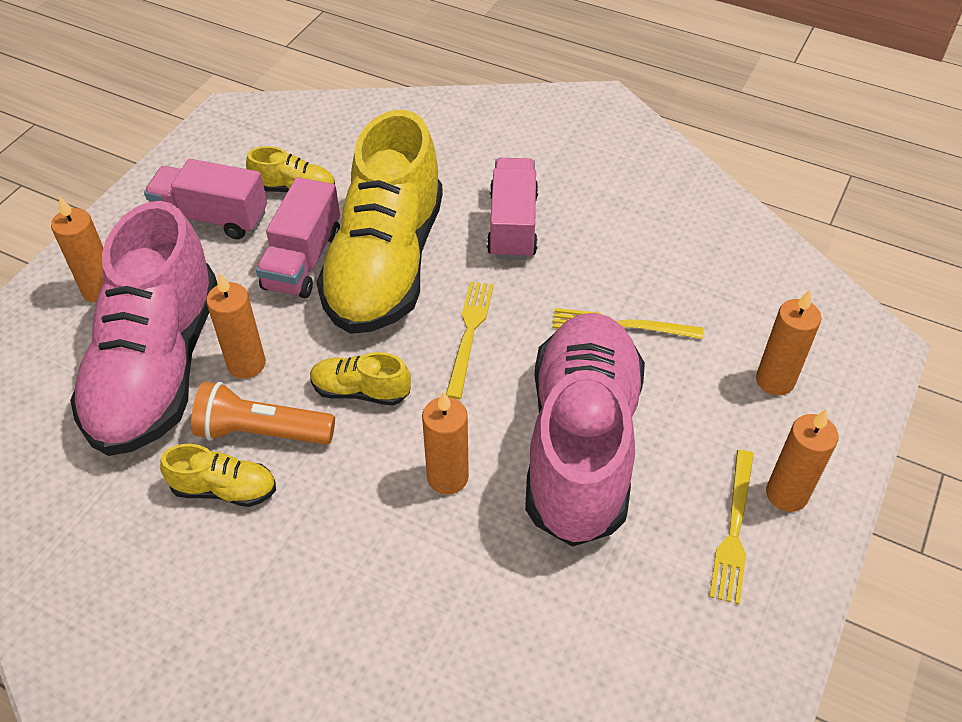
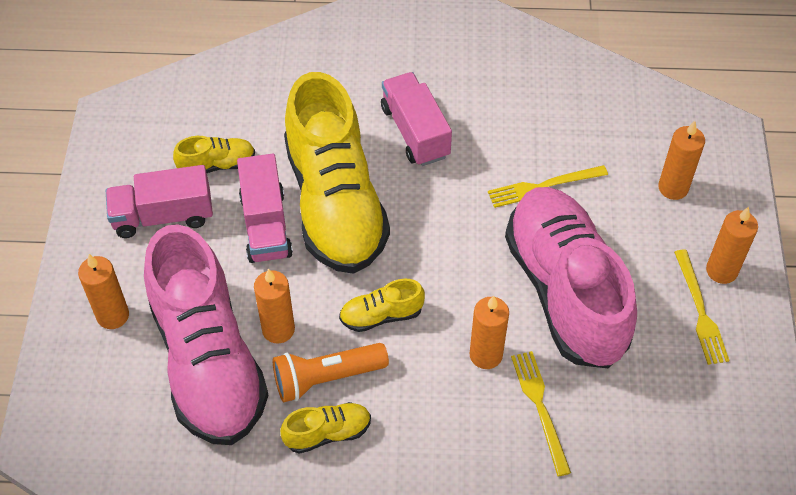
camera: 25 degrees left, 5 degrees up
(469, 334) = (435, 237): yellow fork -> yellow fork (540, 408)

